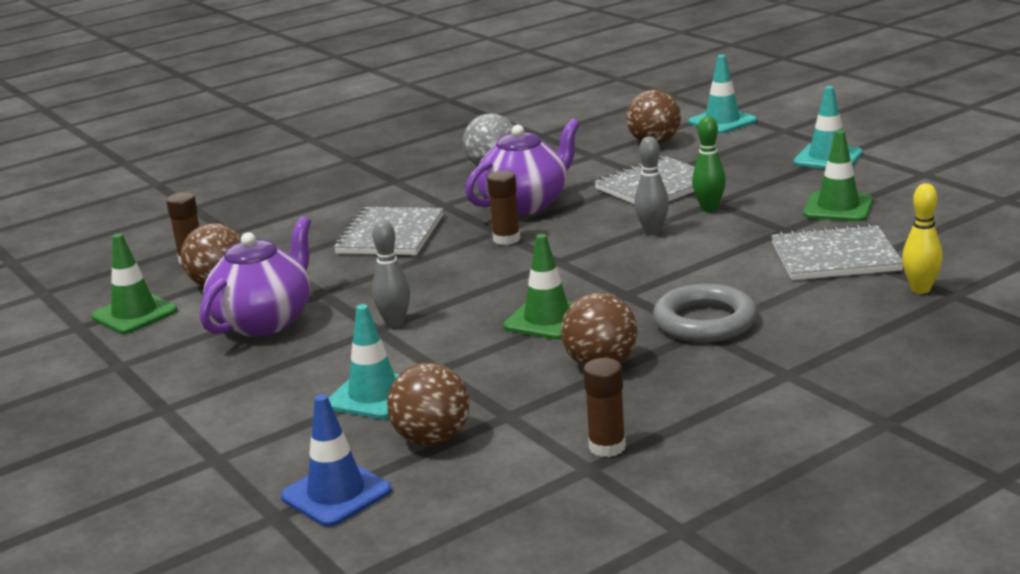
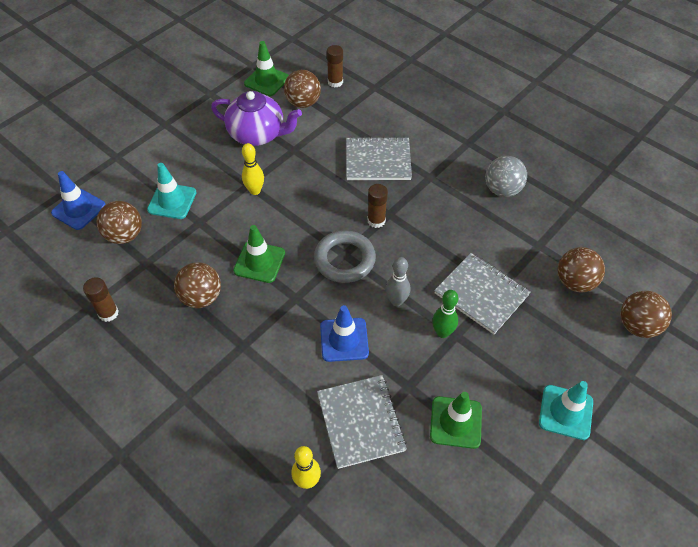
camera: 75 degrees right, 30 degrees up
(395, 323) = (255, 191): grey bowling pin -> yellow bowling pin
(525, 204) = (436, 220): purple teapot -> none
(705, 322) = (256, 346): grey ring -> grey ring (344, 259)
(707, 264) = (344, 340): none -> blue traffic cone
(722, 121) = (637, 326): turquoise traffic cone -> brown ball

